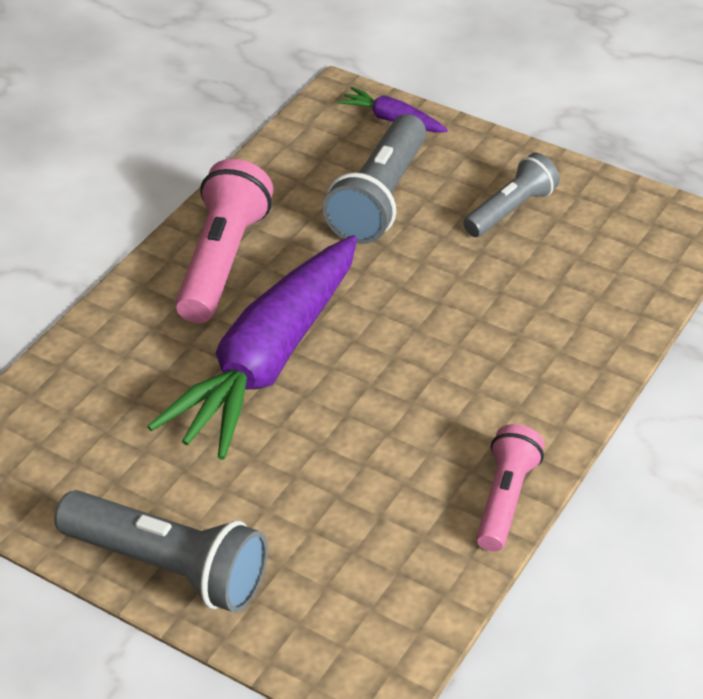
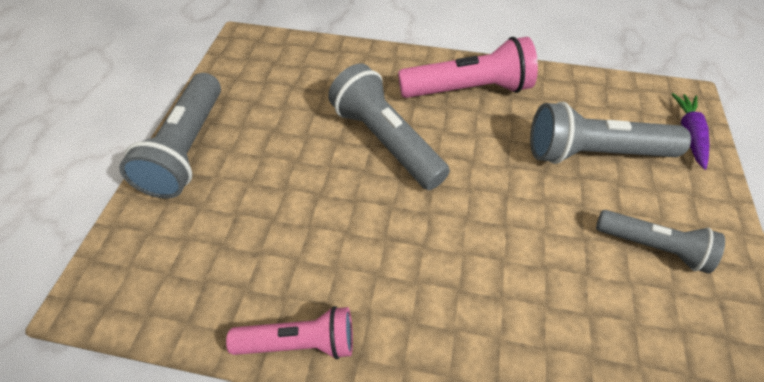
camera: 70 degrees right, 10 degrees up
(268, 362) = (386, 141): purple carrot -> grey flashlight

